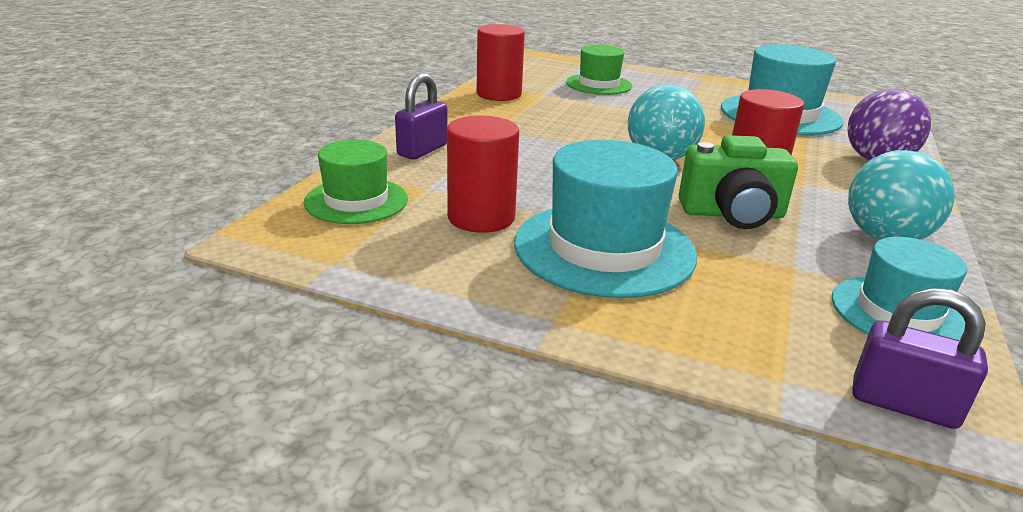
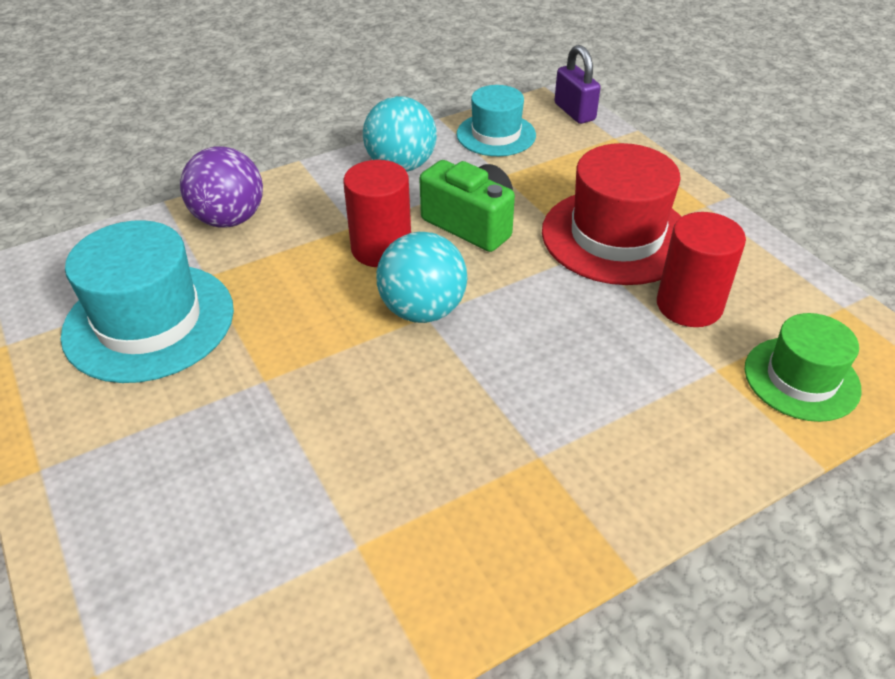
camera: 140 degrees left, 15 degrees up
(422, 150) = (680, 447): purple padlock -> none
(499, 94) = (433, 583): red cylinder -> none
(599, 84) = (225, 535): green hat -> none
(604, 248) = (616, 236): turquoise hat -> red hat

